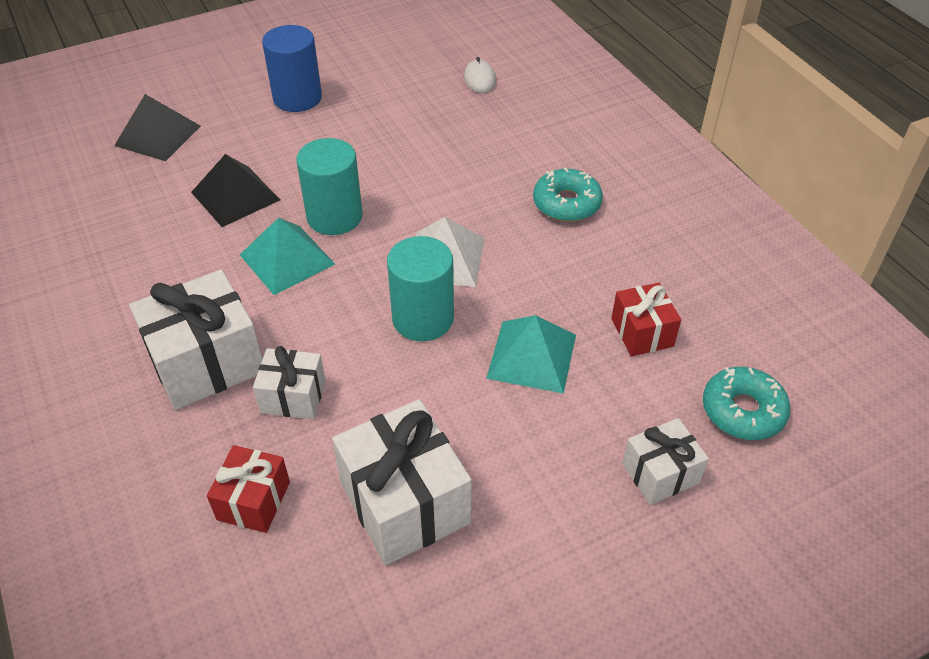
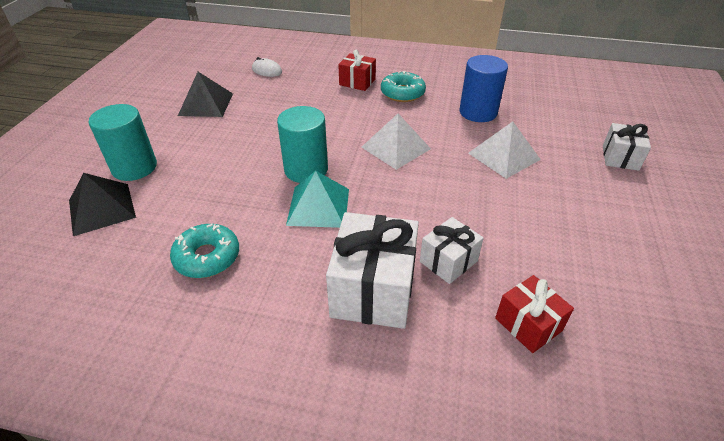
camera: 50 degrees left, 5 degrees down
(235, 196) = (225, 201): black pyramid -> black pyramid (206, 104)
(297, 98) = (172, 133): blue cylinder -> blue cylinder (478, 112)
(404, 503) = (579, 254): white gift -> none
(423, 318) = (435, 178): turquoise cylinder -> turquoise cylinder (134, 167)
(532, 356) = (504, 156): turquoise pyramid -> white pyramid
(642, 332) = (520, 117): red gift -> red gift (357, 82)
(743, 411) = (596, 117): turquoise donut -> turquoise donut (207, 257)

